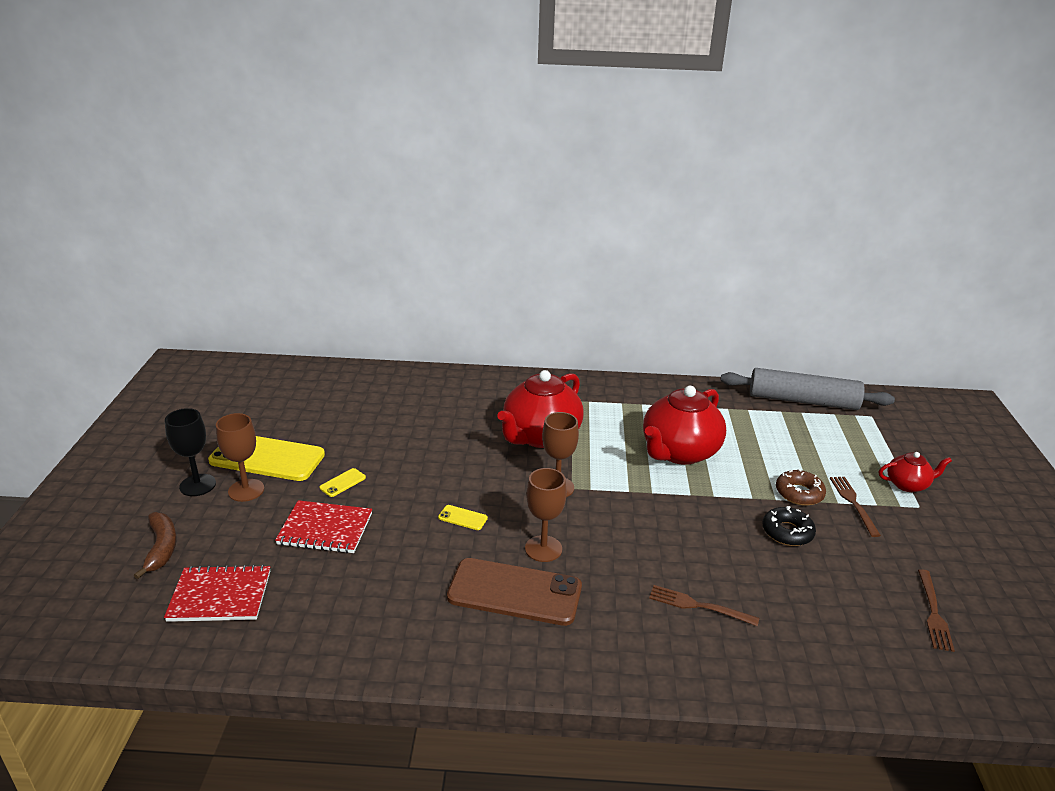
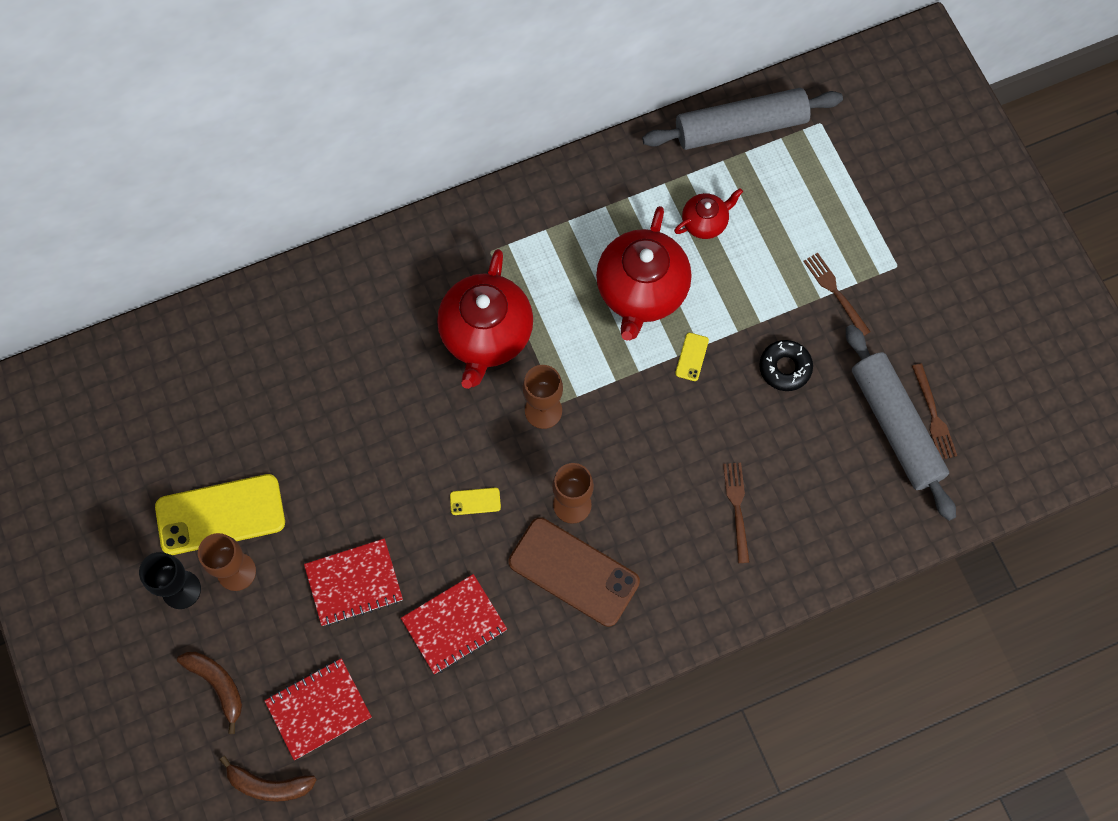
camera: 25 degrees left, 40 degrees up
(127, 630) = (269, 785): none -> brown banana
(343, 483) = (326, 511): yellow phone -> yellow phone (692, 357)
(382, 586) = (454, 624): none -> red notebook
(515, 592) = (574, 572): brown phone -> brown phone turned 45 degrees clockwise
(698, 606) = (737, 507): brown fork -> brown fork turned 90 degrees clockwise
(799, 493) = (780, 301): brown donut -> none
(888, 606) = (895, 426): none -> grey rolling pin
(907, 484) = (880, 234): red teapot -> red teapot (705, 222)

